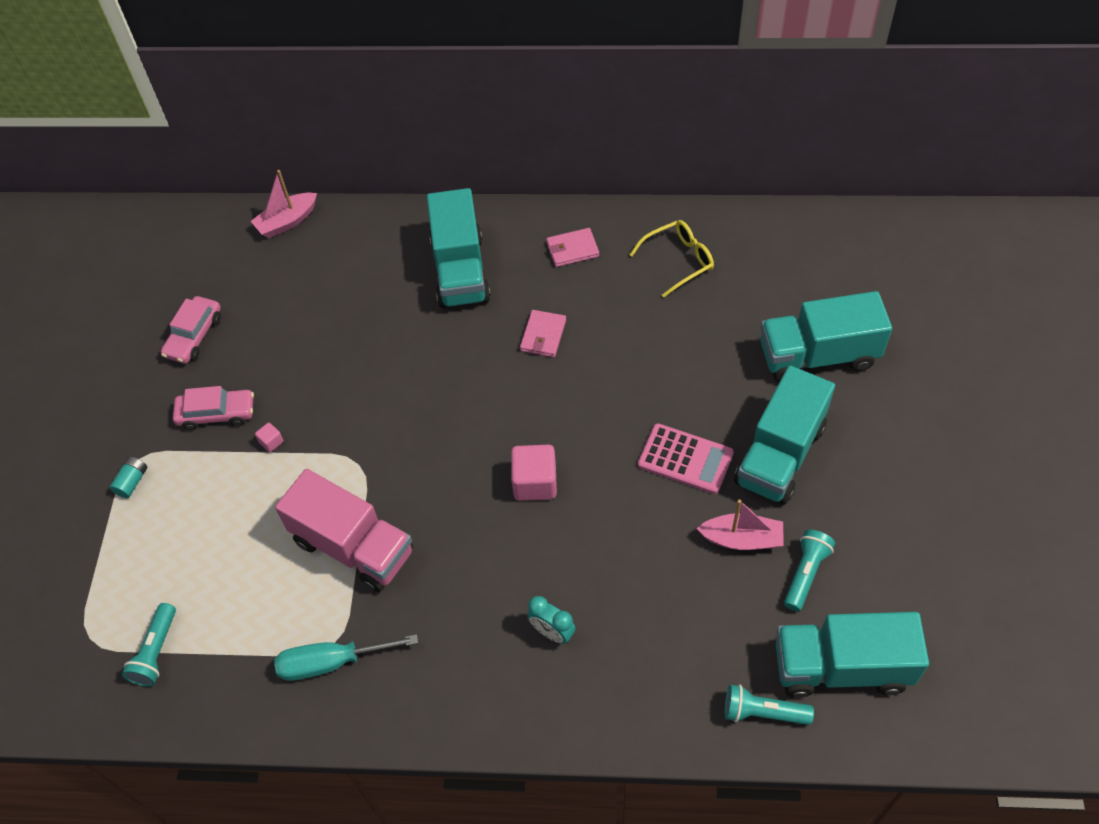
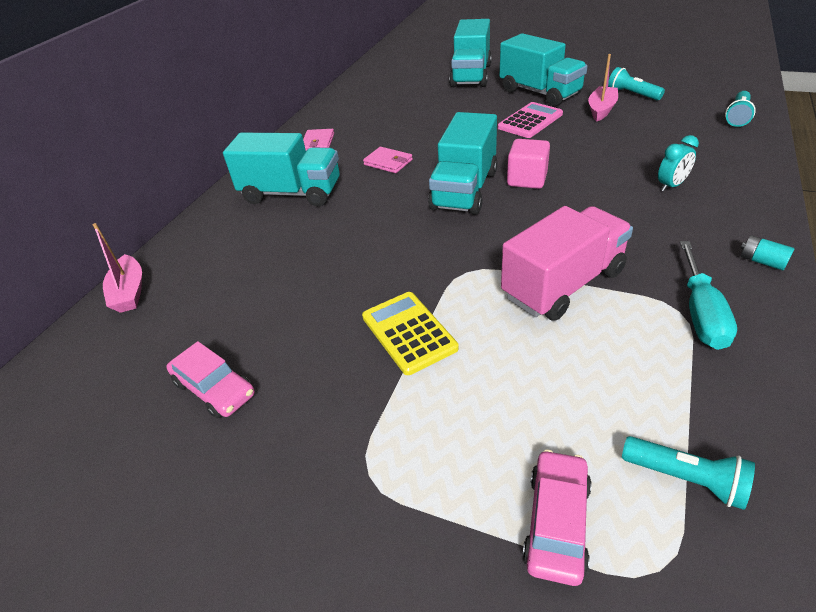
camera: 70 degrees left, 15 degrees down
(132, 482) = (403, 482): turquoise battery -> turquoise battery (762, 261)
(216, 413) = (343, 377): pink car -> pink car (557, 522)
(271, 442) = (409, 332): pink cube -> yellow calculator
(678, 261) = (363, 107): yellow glasses -> none
(841, 667) = (701, 91): turquoise truck -> turquoise truck (464, 190)

